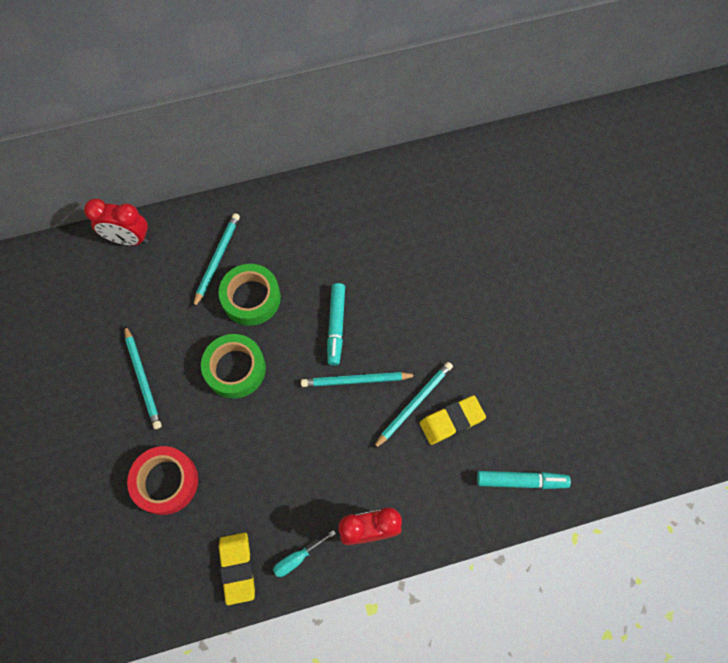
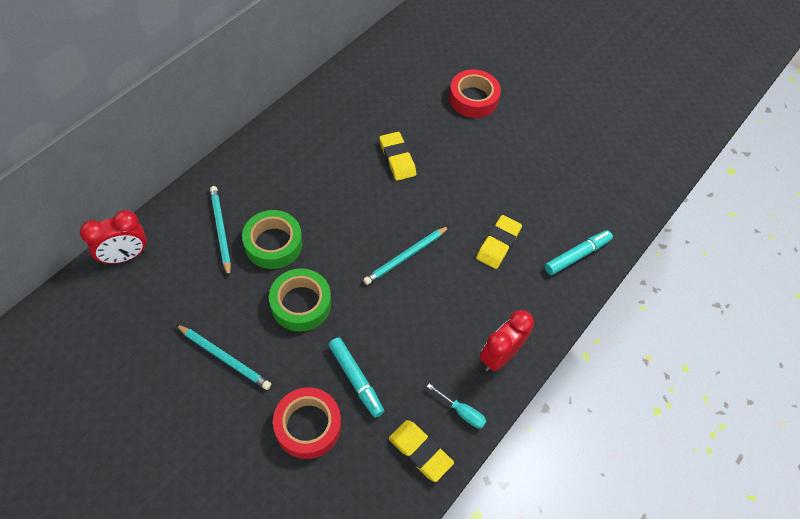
camera: 40 degrees left, 10 degrees down
(298, 558) = (462, 412): turquoise screwdriver -> turquoise screwdriver turned 75 degrees counterclockwise
(336, 326) = (359, 226): turquoise marker -> turquoise marker (356, 379)
(414, 404) = (462, 249): turquoise pencil -> none
(420, 277) = (397, 158): none -> yellow eraser
(543, 254) = (473, 99): none -> red tape

